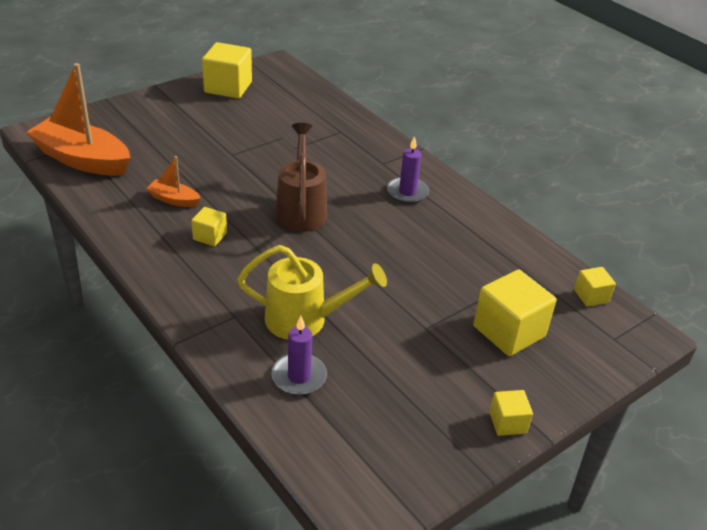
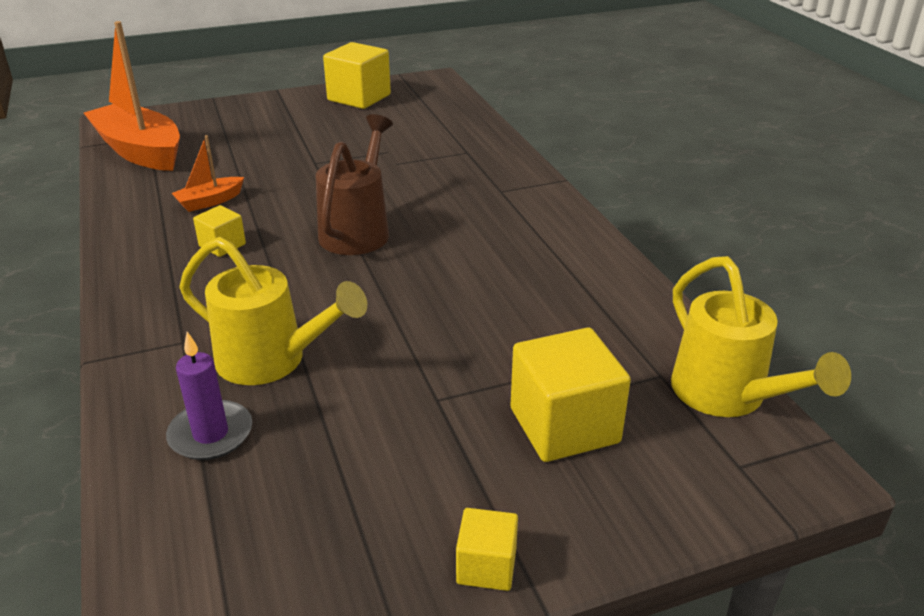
camera: 20 degrees right, 5 degrees down
(174, 200) = (210, 201): orange boat -> orange boat turned 75 degrees counterclockwise
(407, 192) = (514, 226): purple candle -> none
(591, 296) = (727, 396): yellow cube -> yellow watering can

